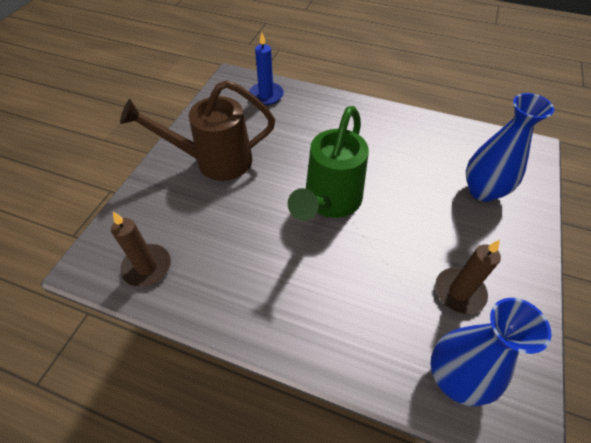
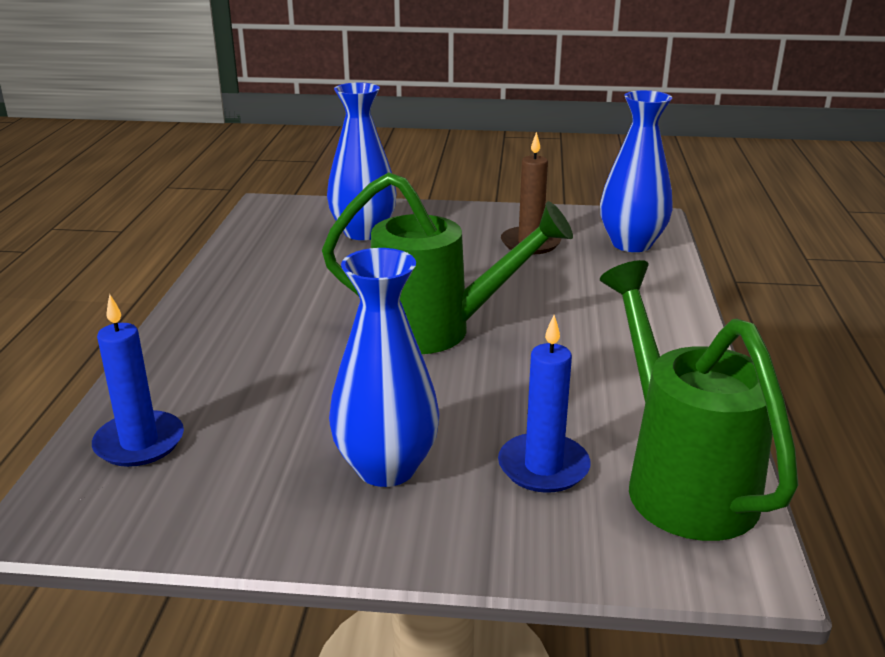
camera: 105 degrees left, 25 degrees down
(147, 267) = (680, 481): brown candle -> green watering can
(187, 215) = (543, 467): none -> blue candle
(215, 161) = (386, 468): brown watering can -> blue vase

